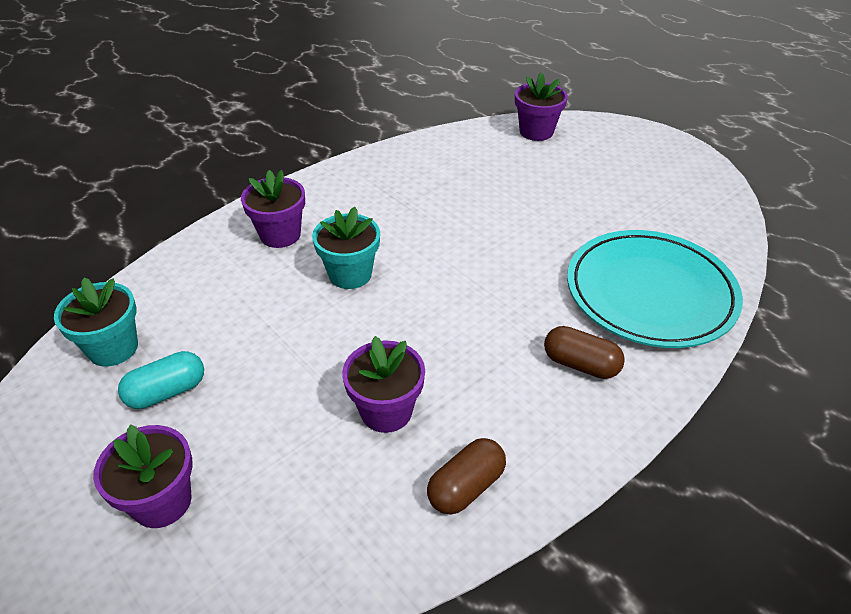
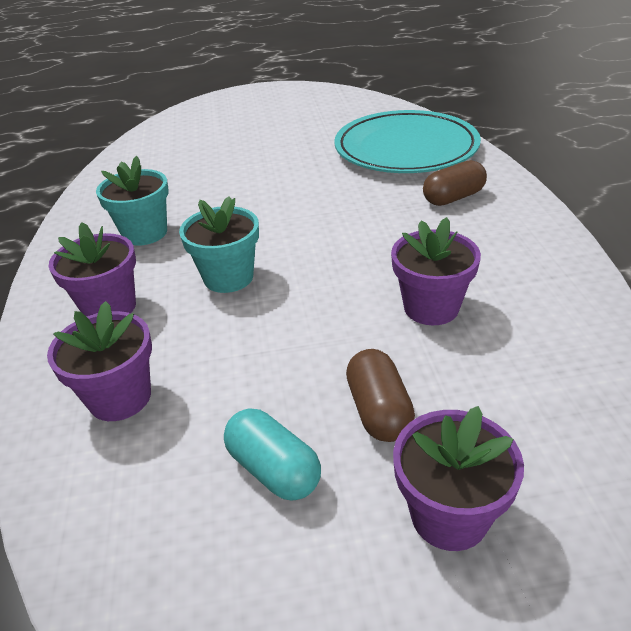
camera: 55 degrees left, 5 degrees down
(113, 348) = (143, 511): turquoise flower pot -> turquoise flower pot (145, 233)
(167, 392) = (274, 469): turquoise capsule -> turquoise capsule turned 45 degrees counterclockwise
(466, 487) = (546, 289): brown capsule -> brown capsule (378, 410)
(536, 132) = (167, 130): purple flower pot -> purple flower pot (120, 397)

